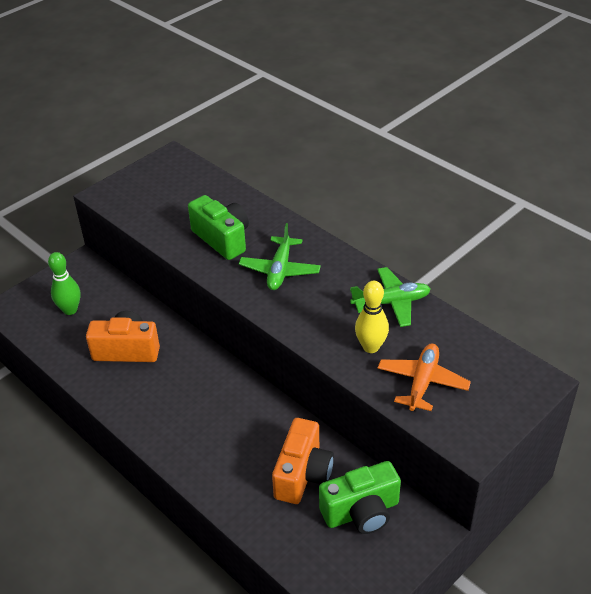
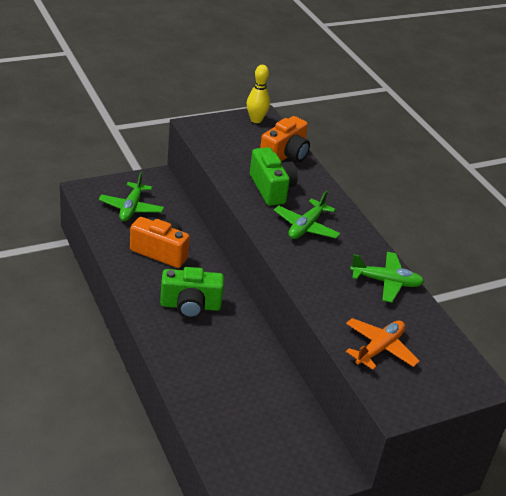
camera: 15 degrees right, 5 degrees down
(70, 310) = (131, 208): green bowling pin -> green plane
(303, 474) = (254, 392): orange camera -> orange camera (285, 155)
(361, 512) = (287, 437): green camera -> green camera (190, 306)
(371, 347) = (350, 308): yellow bowling pin -> yellow bowling pin (256, 120)

